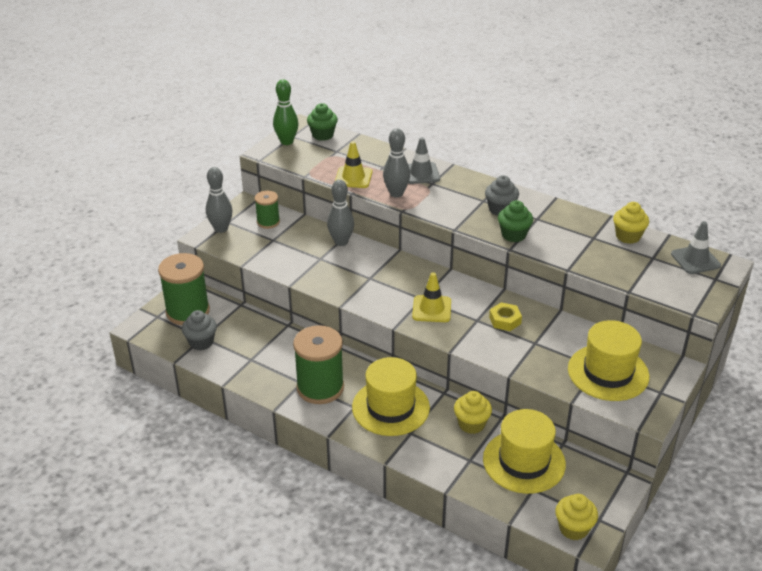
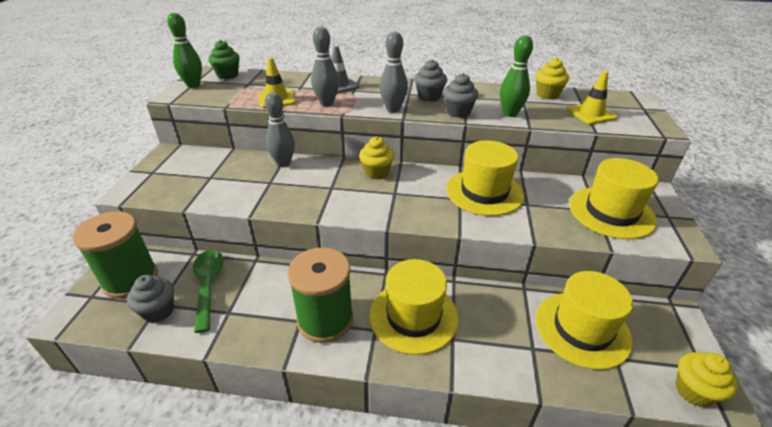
camera: 25 degrees left, 0 degrees up
(221, 229) = (146, 180): grey bowling pin -> grey bowling pin (393, 109)
(243, 334) = (208, 285): none -> green spoon
(268, 222) = (198, 163): green spool -> none
(431, 309) = (411, 200): yellow traffic cone -> yellow traffic cone (591, 114)
(471, 424) = (503, 306): yellow cupcake -> yellow cupcake (376, 172)
(505, 320) = (484, 192): yellow nut -> yellow hat
(513, 235) = (458, 112): green cupcake -> grey cupcake
(563, 249) = (510, 114): none -> green bowling pin
(695, 260) = (613, 99): grey traffic cone -> none

